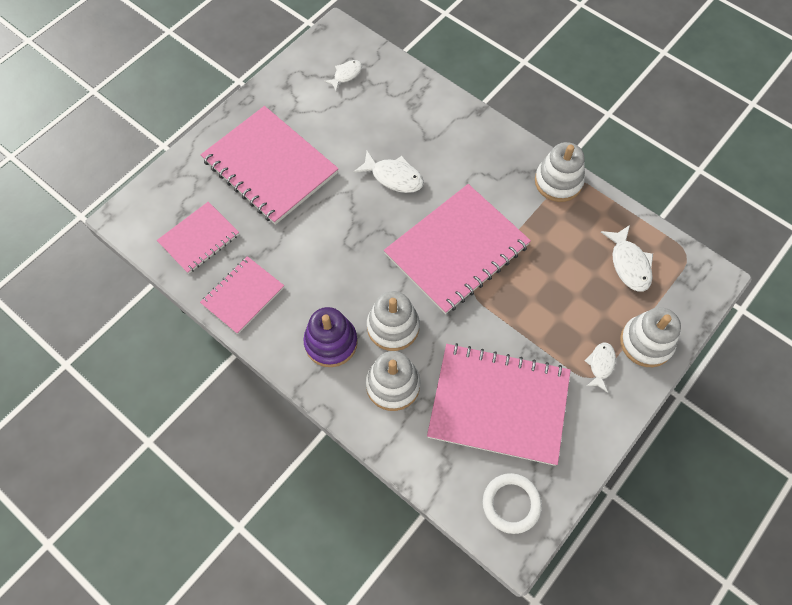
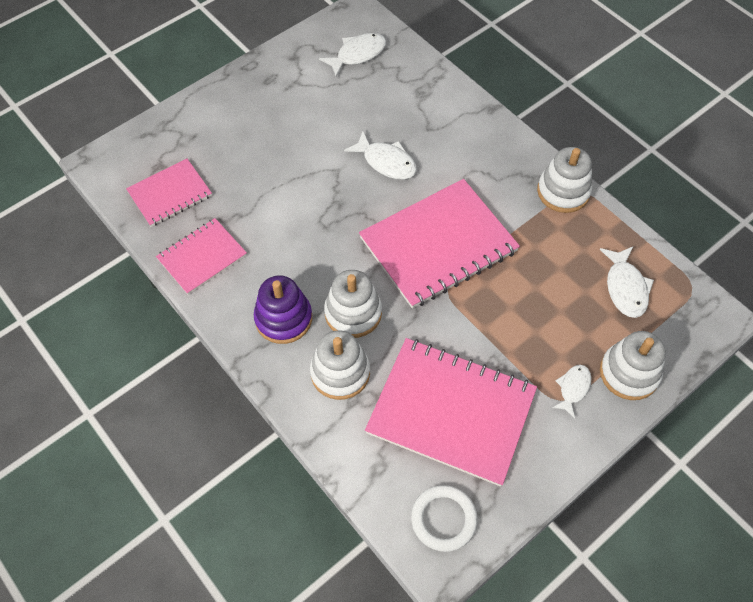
camera: 10 degrees right, 5 degrees down
(270, 166) = (259, 133): pink notebook -> none
(346, 75) = (357, 55): white fish -> white fish, size x1.54

